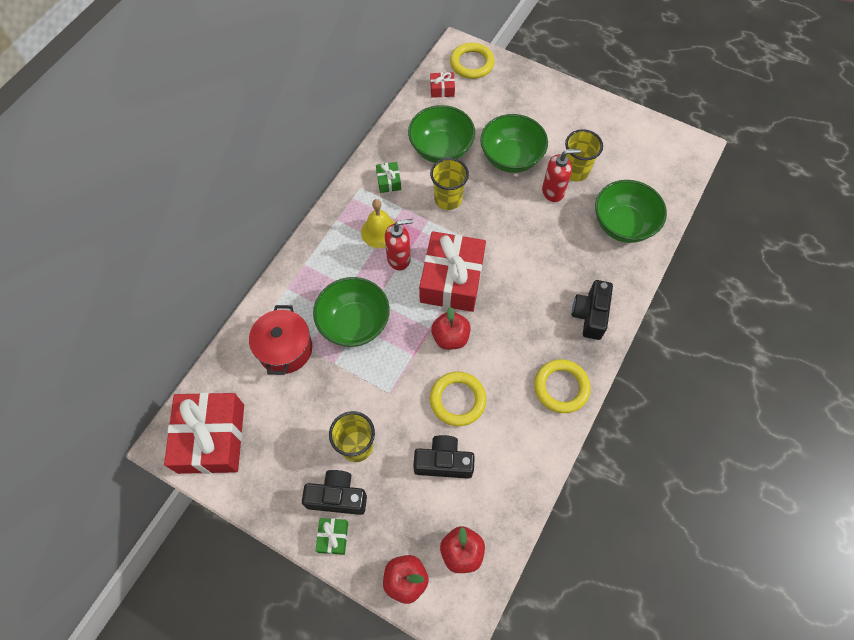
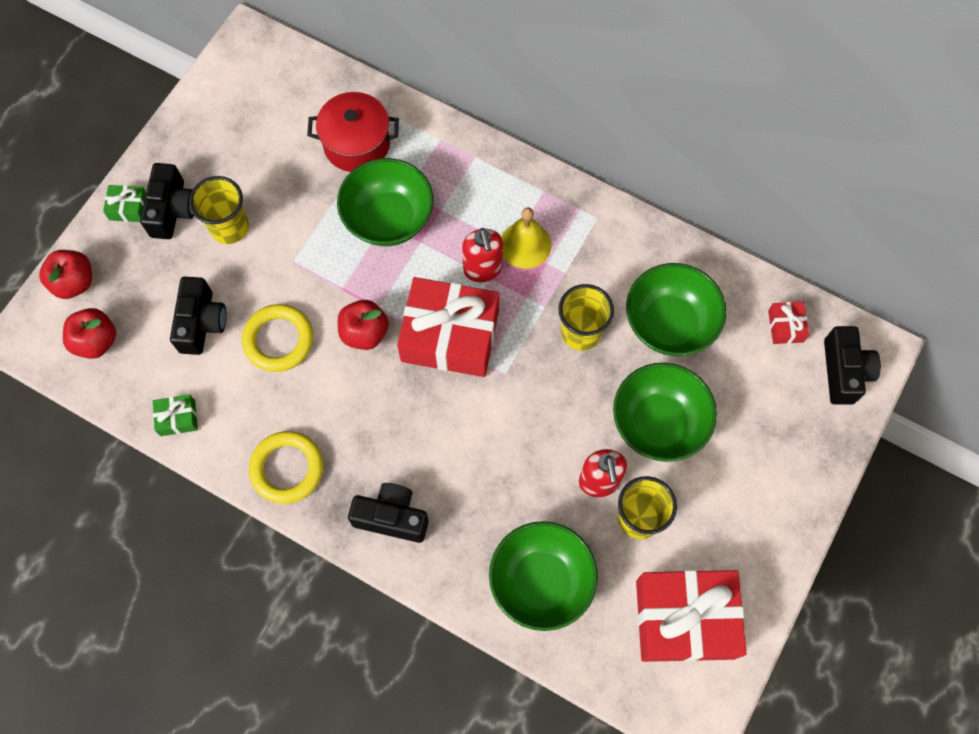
camera: 90 degrees right, 5 degrees up
(211, 438) = (251, 79): red gift -> red gift (685, 619)
(388, 181) = (609, 254): green gift -> green gift (178, 418)
(472, 63) = (844, 371): yellow ring -> black camera

